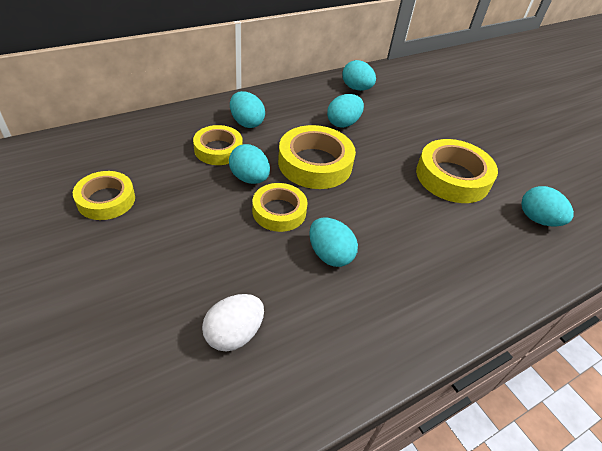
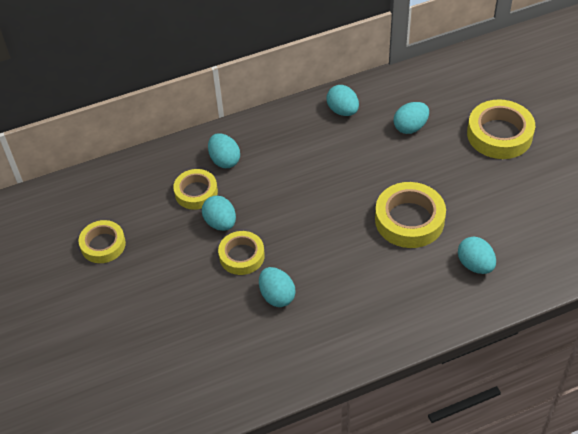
camera: 15 degrees right, 5 degrees up
(234, 334) = (195, 355): white egg -> none
(315, 163) = (281, 206): yellow tape -> yellow tape (499, 134)
(343, 123) = (318, 158): turquoise egg -> turquoise egg (410, 127)

